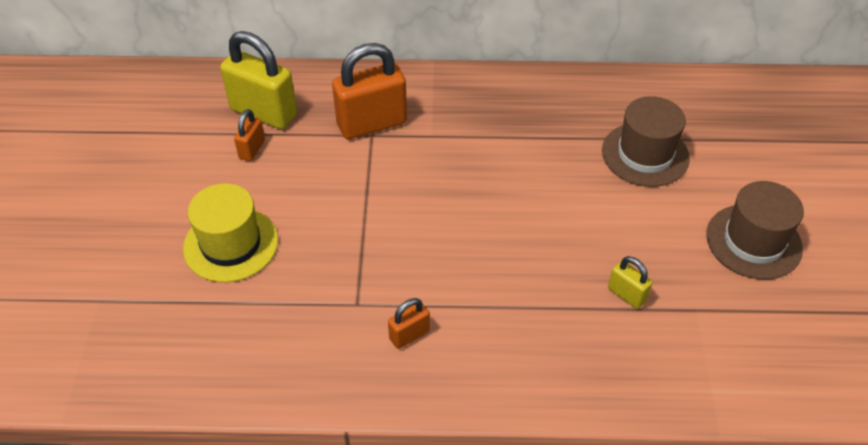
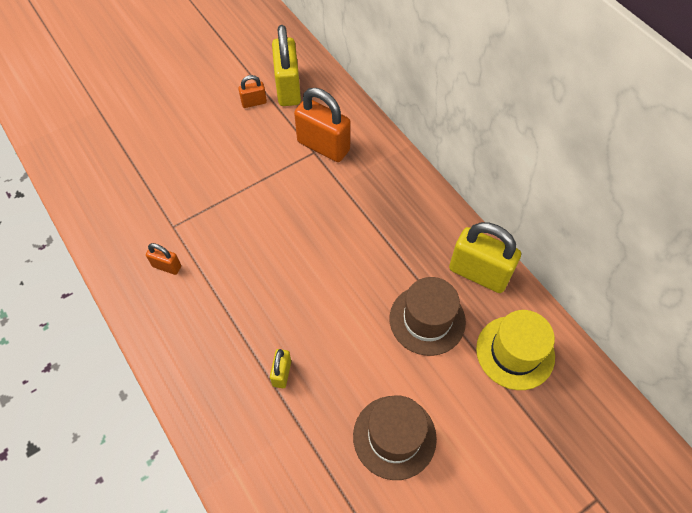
camera: 55 degrees right, 10 degrees up
(231, 244) = (175, 139): yellow hat -> yellow hat (515, 352)
(622, 94) = (478, 273): none -> yellow padlock

